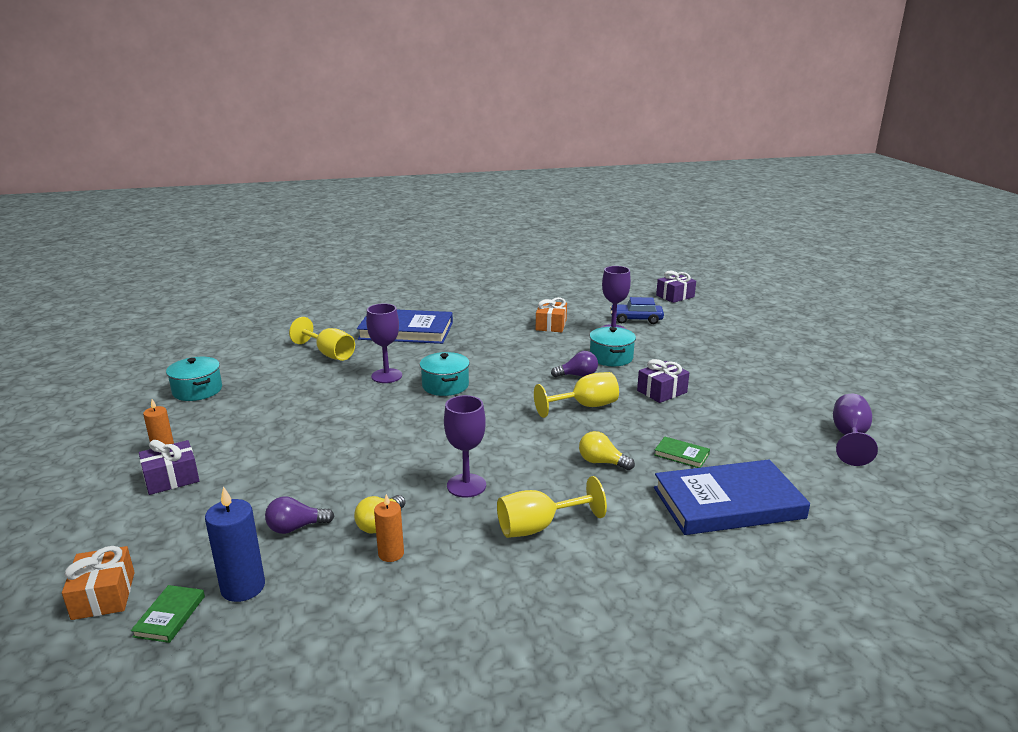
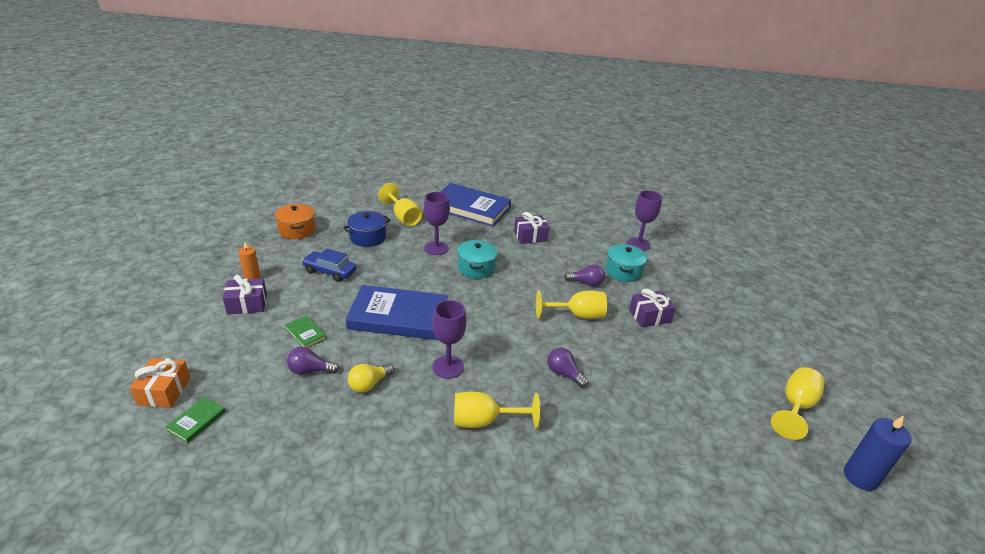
camera: 15 degrees right, 10 degrees up
(197, 390) = (297, 230): turquoise pot -> orange pot
(243, 587) = (253, 412): blue candle -> blue candle (860, 477)
(295, 381) = (368, 237): none -> blue pot
(391, 554) = (365, 413): orange candle -> none
(551, 325) = (588, 227): orange gift -> none
(602, 462) = (564, 374): yellow light bulb -> purple light bulb
(636, 319) = (664, 237): blue car -> blue car (330, 271)
(675, 296) = (711, 220): purple gift -> purple gift (530, 236)
(681, 454) = (634, 384): green book -> green book (305, 334)
(728, 503) = (650, 443): blue book -> blue book (398, 316)
(849, 437) = (795, 406): purple goblet -> yellow goblet

